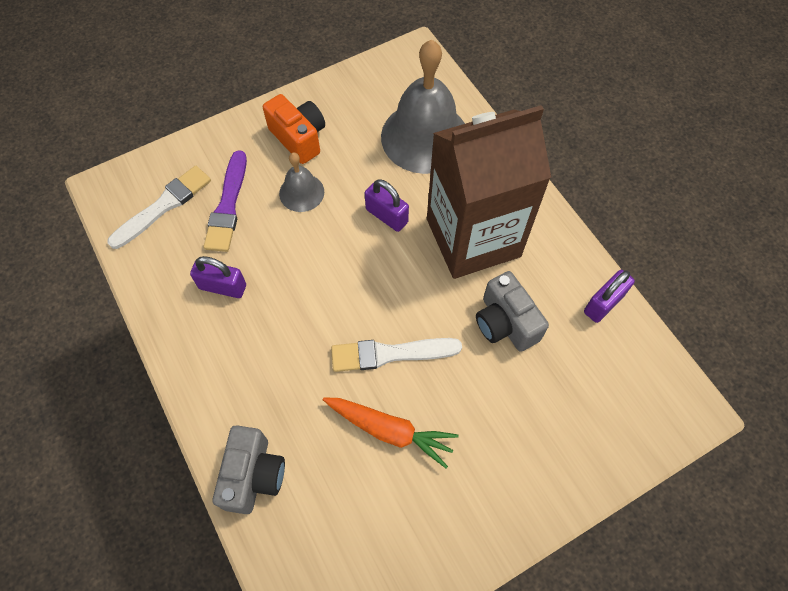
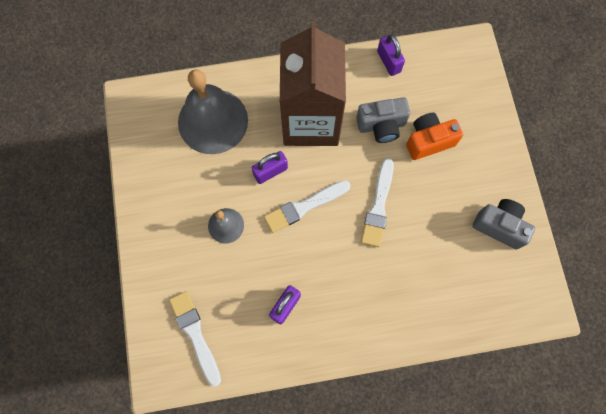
camera: 70 degrees left, 10 degrees up
(228, 205) = (215, 284): purple brush -> none
(253, 475) = (434, 321): grey camera -> grey camera (499, 226)
(299, 138) = (174, 212): orange camera -> orange camera (428, 141)
(356, 267) = (304, 206): none -> white brush
(390, 430) = (431, 224): orange carrot -> none

